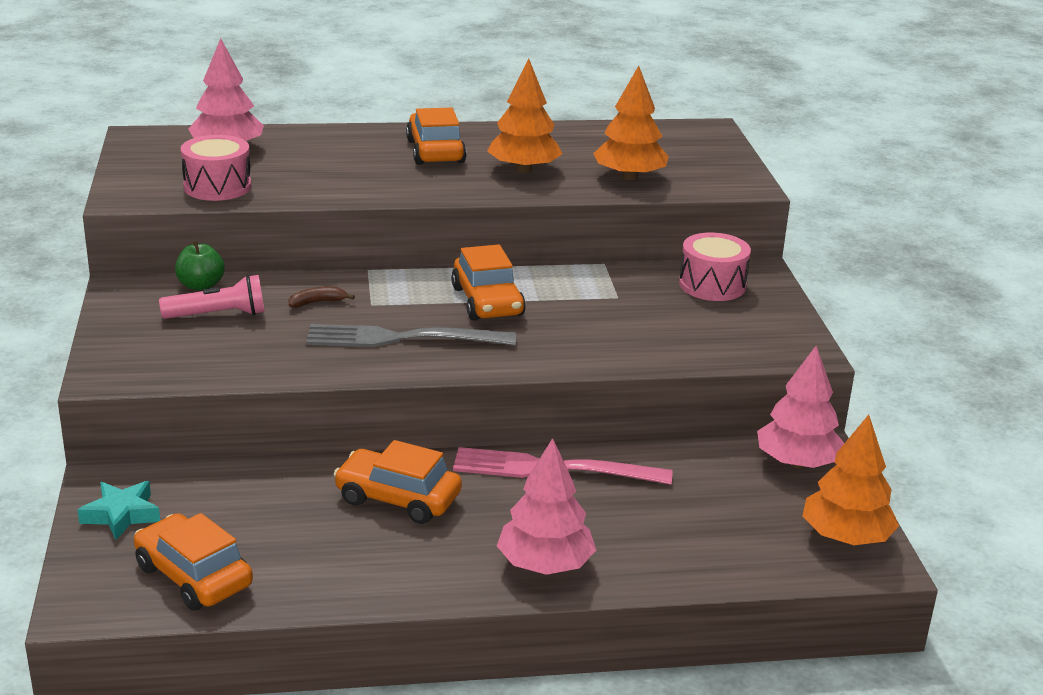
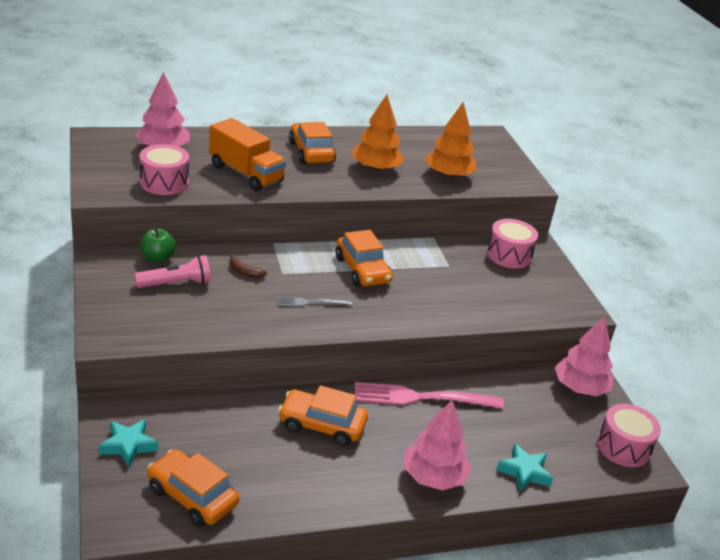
camera: 10 degrees left, 5 degrees up
(317, 302) = (244, 272): brown banana -> brown banana turned 120 degrees counterclockwise
(334, 176) = (246, 174): none -> orange truck
(401, 339) = (310, 302): grey fork -> grey fork, size x0.51
(683, 563) = (524, 472): none -> turquoise star
(845, 537) = (623, 447): orange tree -> pink drum

